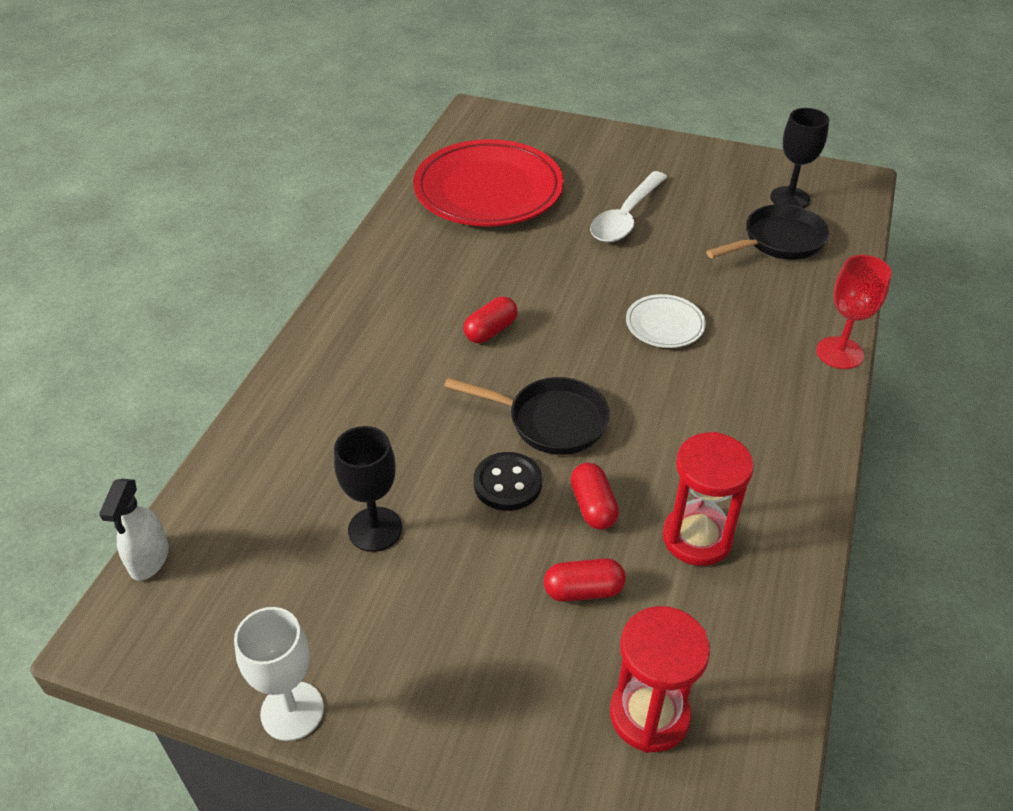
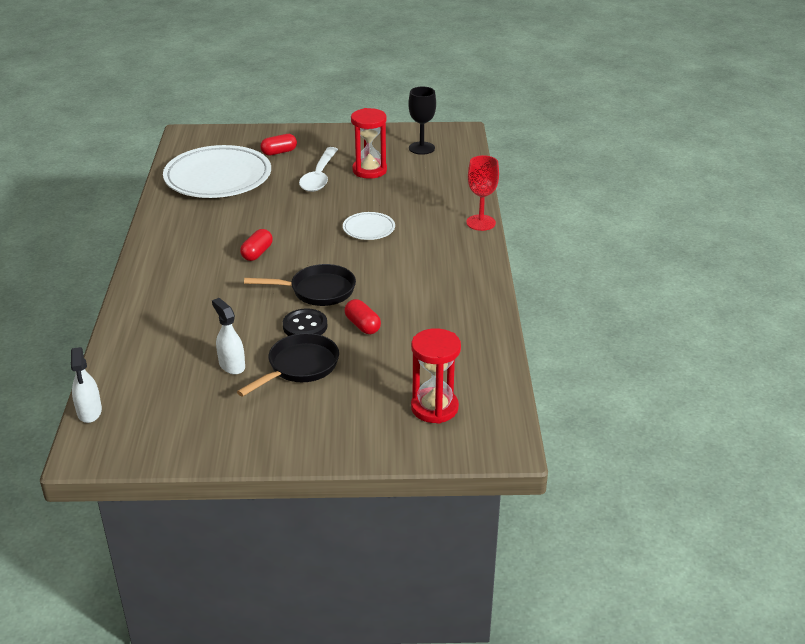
camera: 20 degrees left, 10 degrees down
(292, 711) = (224, 456): white goblet -> none
(375, 529) = (231, 365): black goblet -> white spray bottle
(488, 190) = (218, 178): red plate -> white plate
(583, 590) = (374, 364): red capsule -> red capsule (279, 152)
(697, 538) = (430, 326): red hourglass -> red hourglass (369, 170)
(778, 241) = (423, 172): black pan -> black pan (299, 367)

